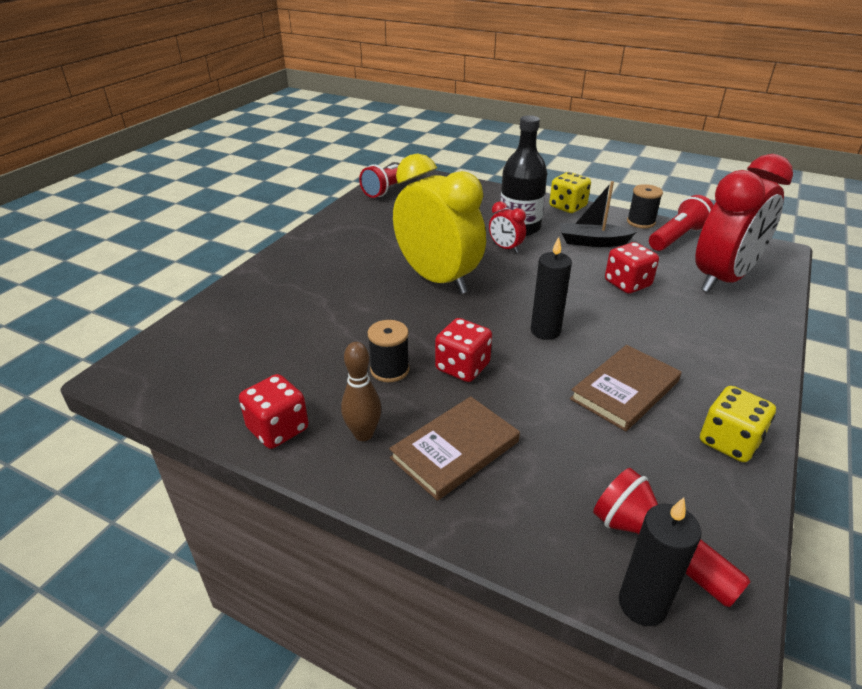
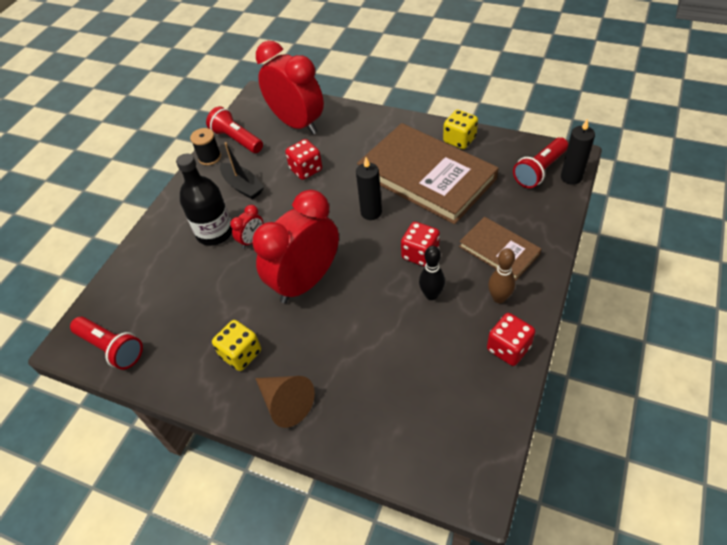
camera: 90 degrees left, 15 degrees up
(292, 266) = (286, 403): none -> brown cone
(389, 370) = (431, 295): black spool -> black bowling pin
(437, 279) = (306, 281): yellow clock -> red clock
(567, 207) = (176, 201): yellow dice -> yellow dice (241, 354)
(592, 242) = (243, 186): black boat -> black boat turned 45 degrees counterclockwise
(625, 390) = (426, 176): brown book -> brown book, size x1.93

